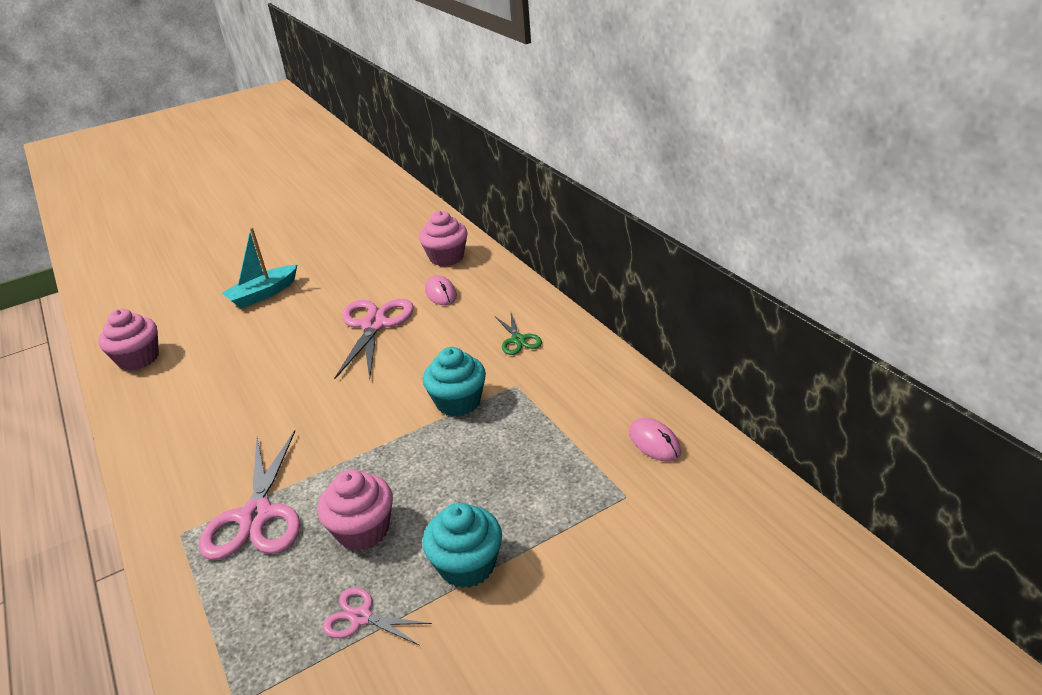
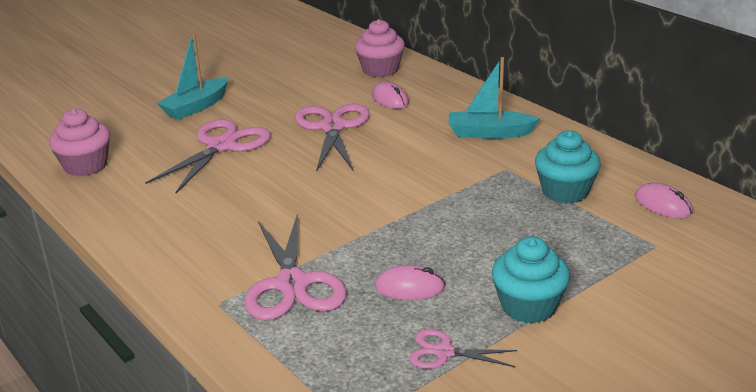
camera: 10 degrees left, 5 degrees down
(265, 342) = (222, 146): none -> pink scissors
(363, 530) = (409, 287): pink cupcake -> pink mouse
(458, 402) = (454, 184): turquoise cupcake -> turquoise cupcake (565, 191)
(518, 340) = (489, 133): green scissors -> turquoise boat

